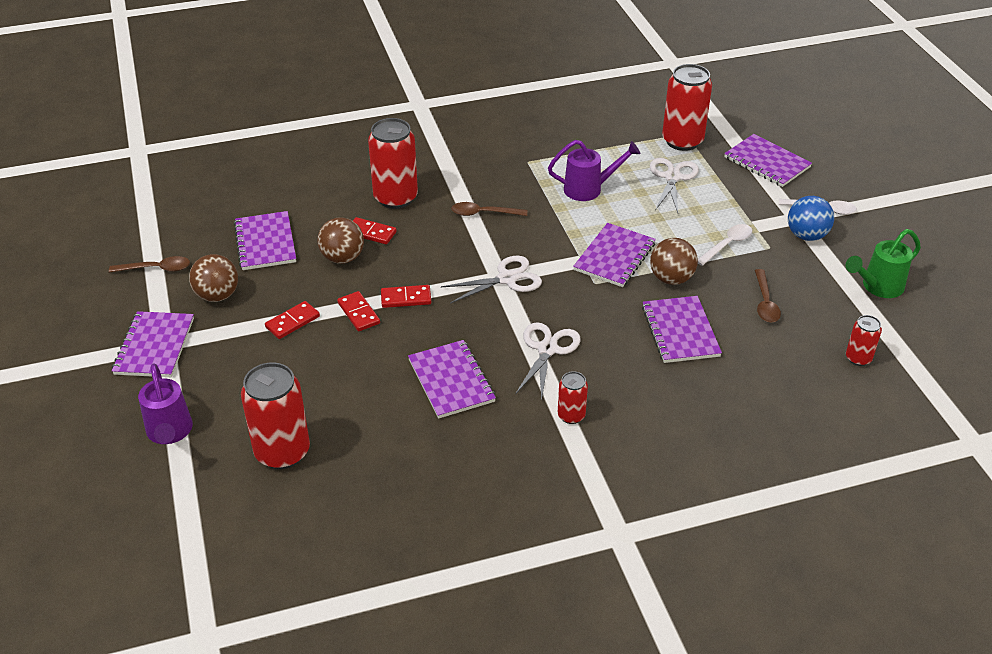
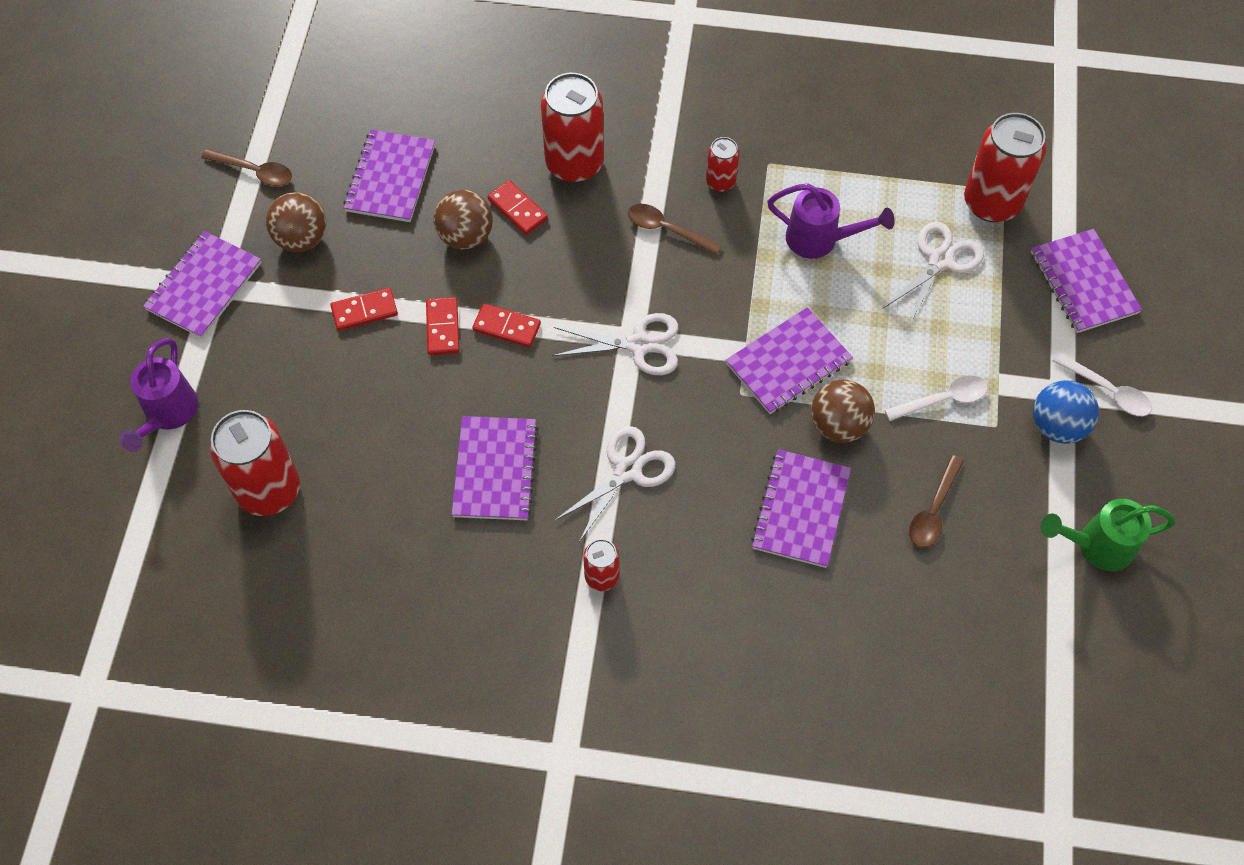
camera: 25 degrees right, 20 degrees up
(858, 358) = (996, 643): red can -> red can (720, 182)

